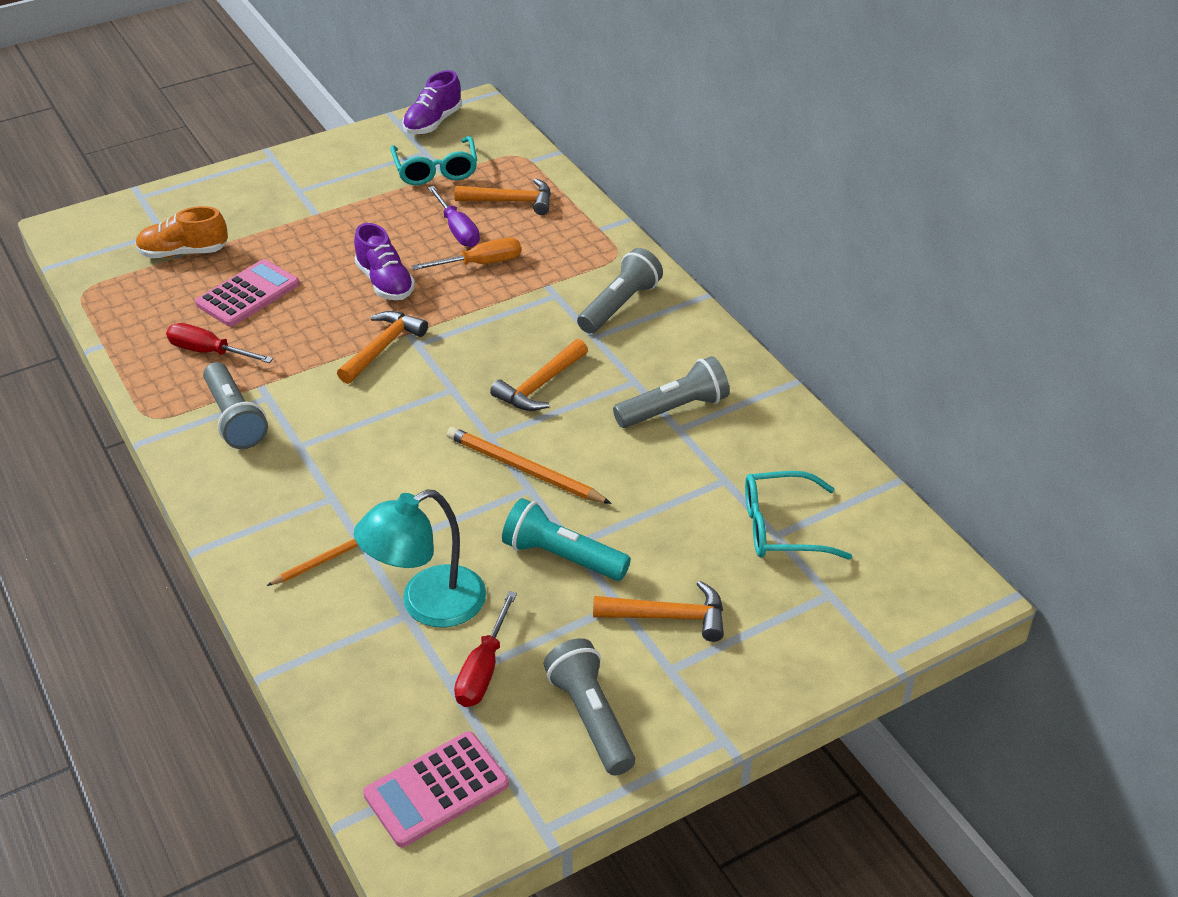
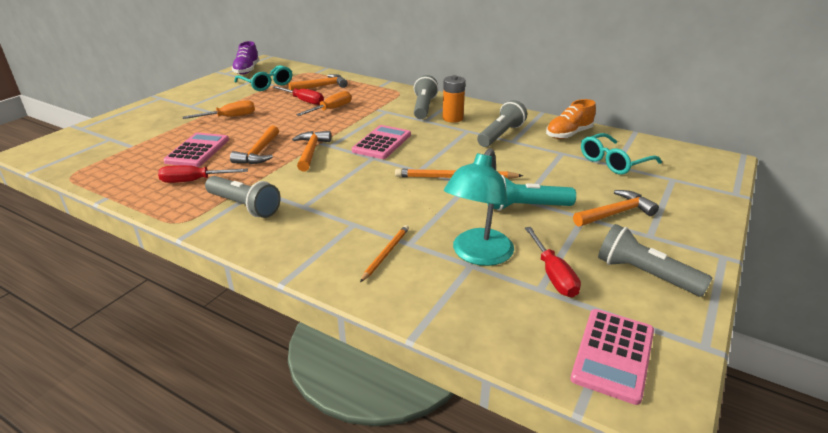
camera: 30 degrees left, 10 degrees down
(184, 252) = (134, 144): orange shoe -> orange shoe (568, 134)
(332, 235) = (229, 117): none -> orange screwdriver
(385, 283) = (283, 127): purple shoe -> none
(457, 230) = (304, 101): purple screwdriver -> red screwdriver
(489, 364) = (382, 143): none -> pink calculator
(540, 385) = (420, 144): orange hammer -> orange hammer (259, 152)
(639, 346) = (452, 118): none -> orange battery

